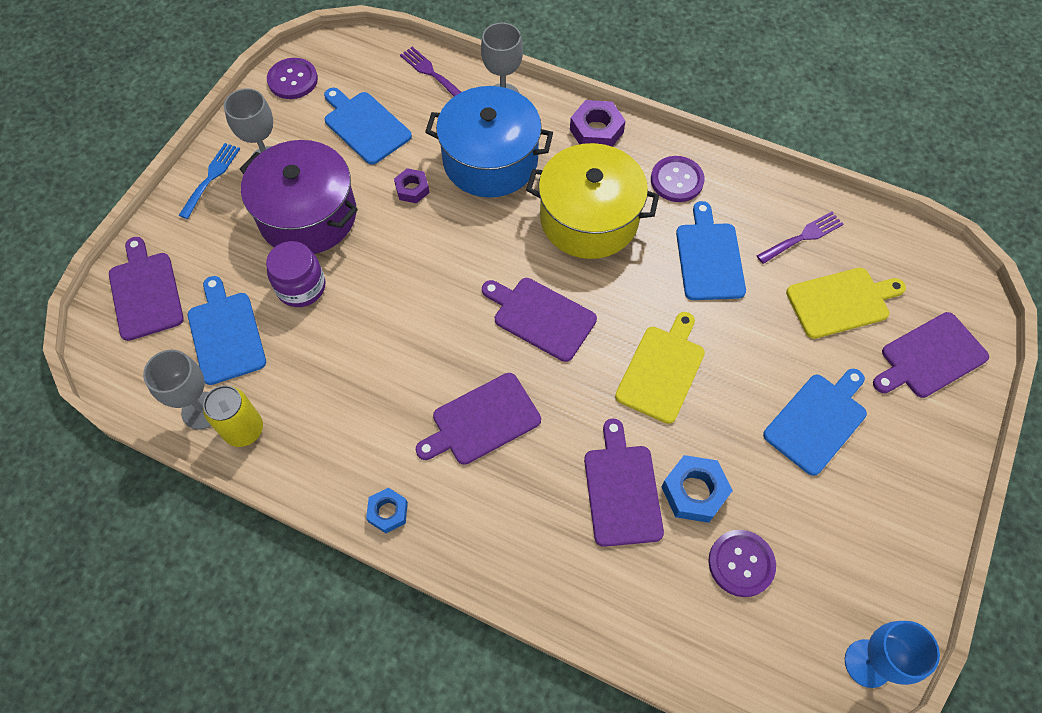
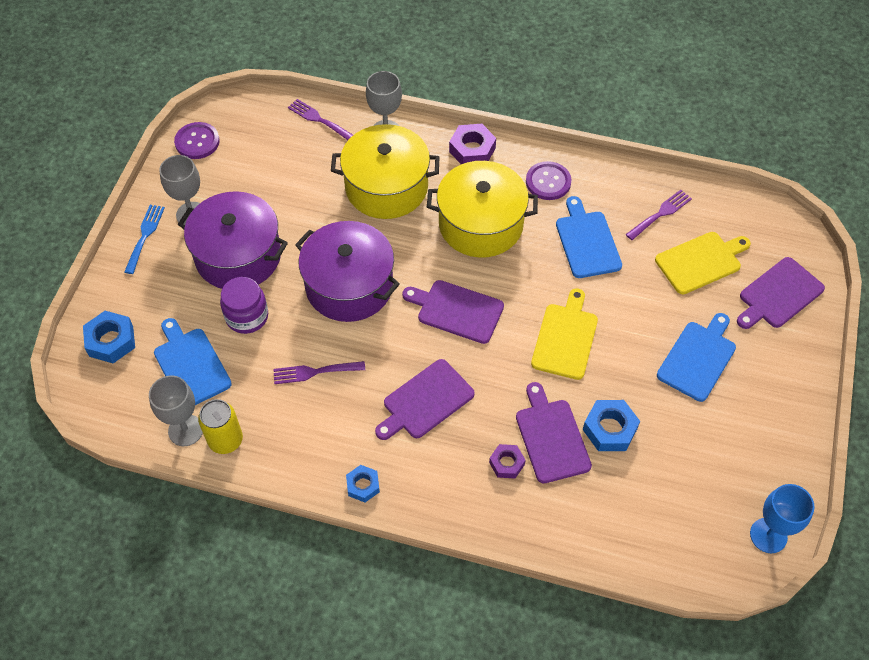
camera: 10 degrees left, 5 degrees down
(145, 292) = (111, 341): purple cutting board -> blue nut
(362, 365) = (314, 372): none -> purple fork
(365, 126) = (271, 173): blue cutting board -> none
(412, 189) = (324, 221): purple nut -> purple nut (506, 463)
(424, 269) = (349, 286): none -> purple pot
(490, 160) = (386, 187): blue pot -> yellow pot
(741, 563) = (657, 478): purple button -> none

